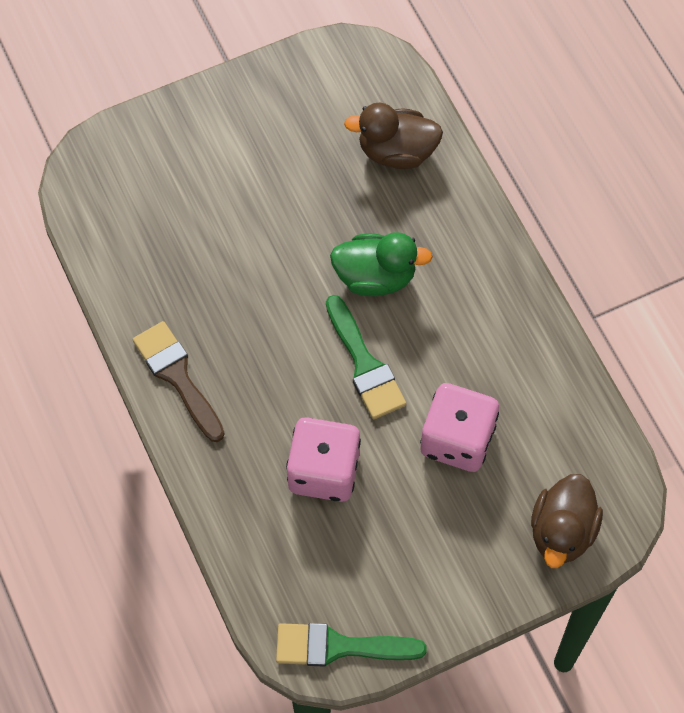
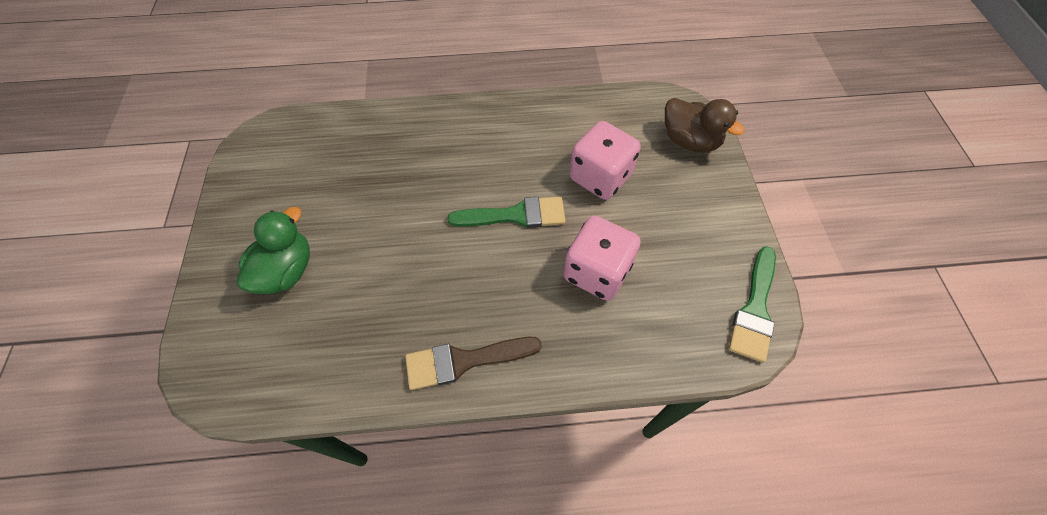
camera: 70 degrees left, 5 degrees down
(375, 276) = (445, 185): green duck -> green duck (286, 271)
(396, 151) = (351, 141): brown duck -> none

